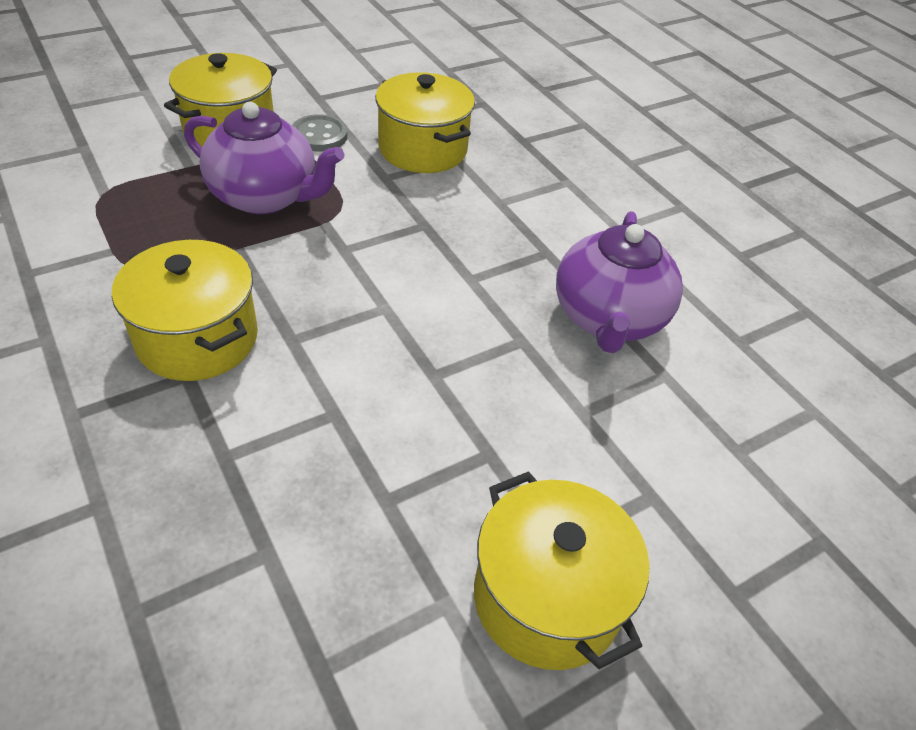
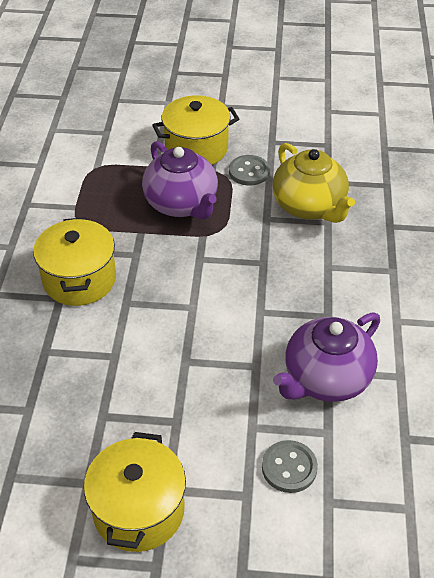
camera: 40 degrees right, 0 degrees up
(423, 149) = (309, 206): yellow pot -> yellow teapot
(665, 436) = (289, 467): none -> grey button

